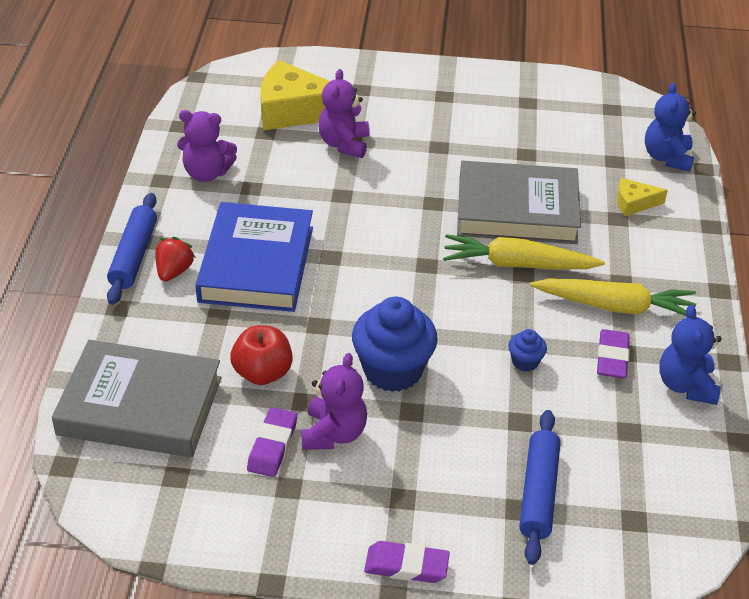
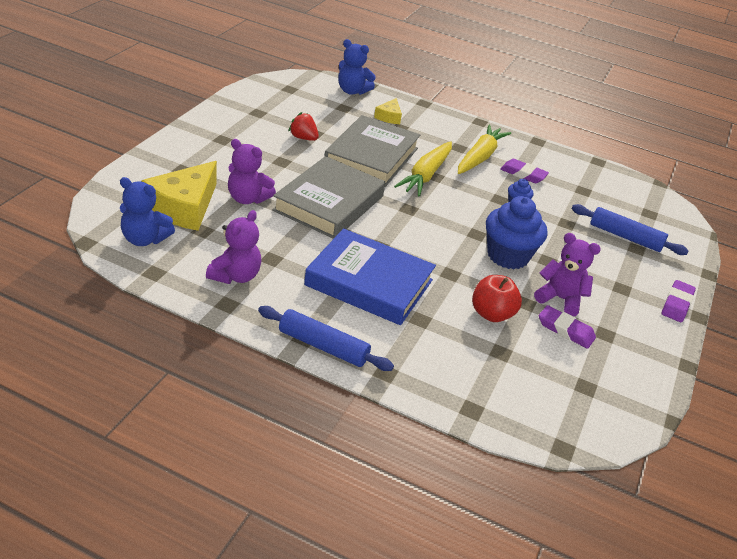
camera: 75 degrees left, 5 degrees down
(140, 406) = (508, 388): grey book -> grey book (329, 203)
(174, 271) = (355, 328): red strawberry -> red strawberry (303, 138)
(686, 385) = (553, 160): blue teddy bear -> blue teddy bear (144, 239)

